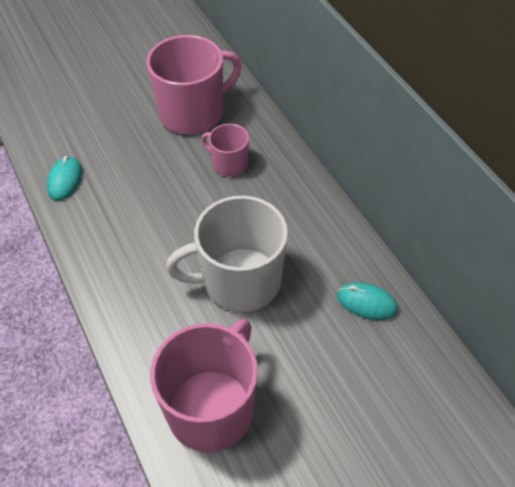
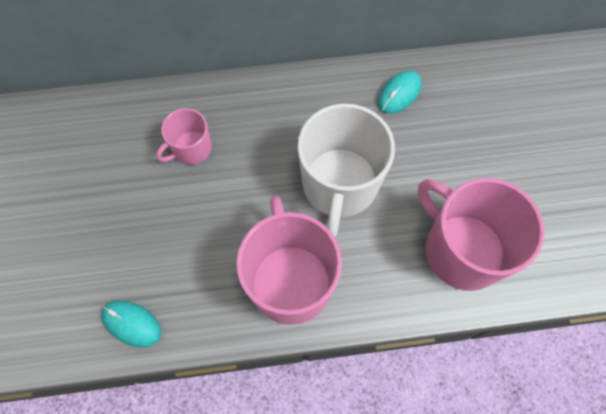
camera: 70 degrees left, 15 degrees up
(193, 113) = (99, 161): pink mug -> pink mug (290, 281)

